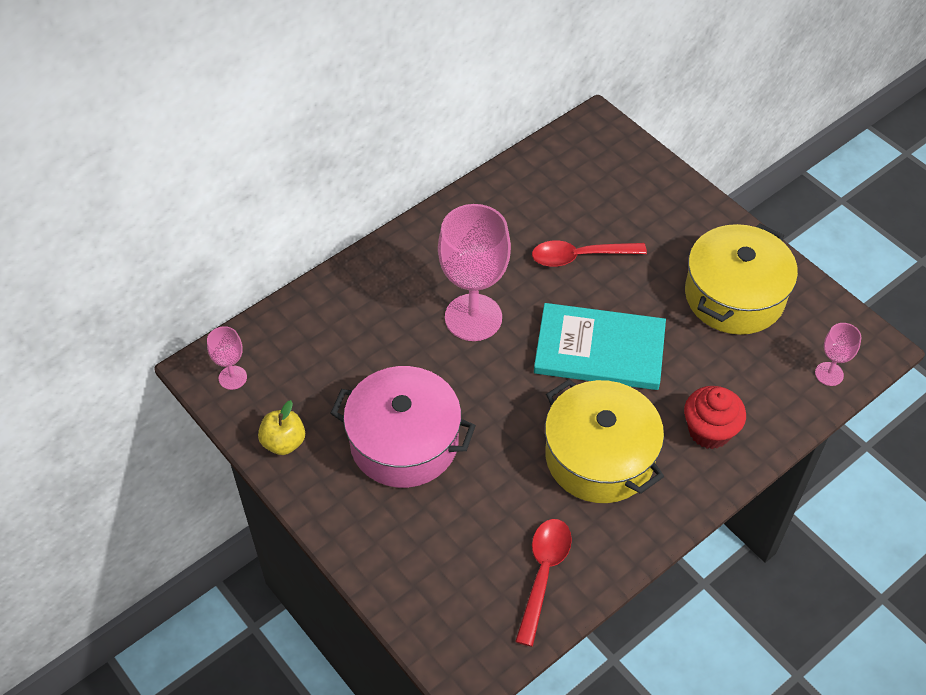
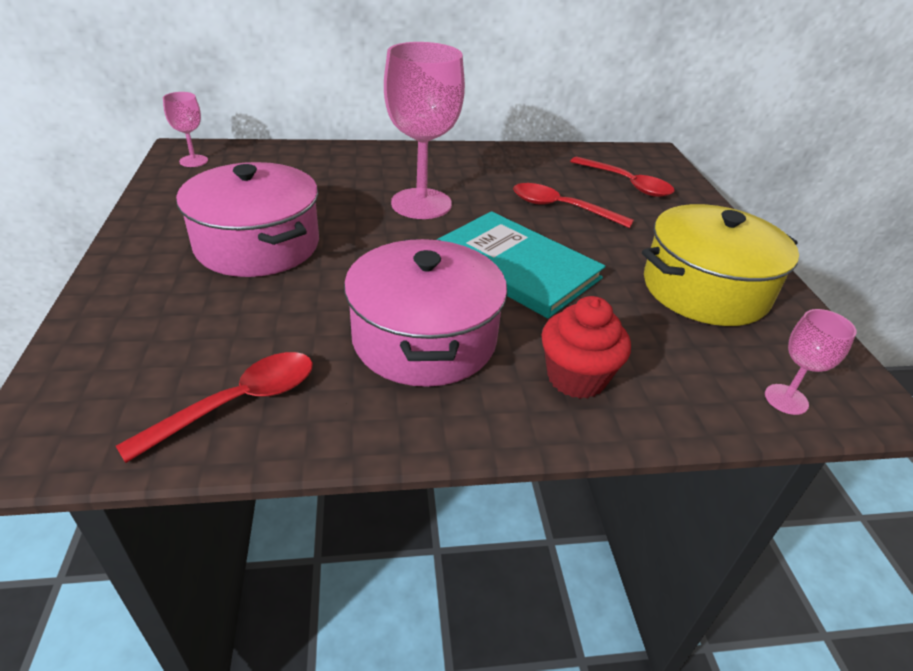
camera: 30 degrees right, 15 degrees down
(284, 442) = (168, 204): yellow apple -> none
(599, 457) = (424, 338): yellow pot -> pink pot
(604, 189) = (626, 184): none -> red spoon

